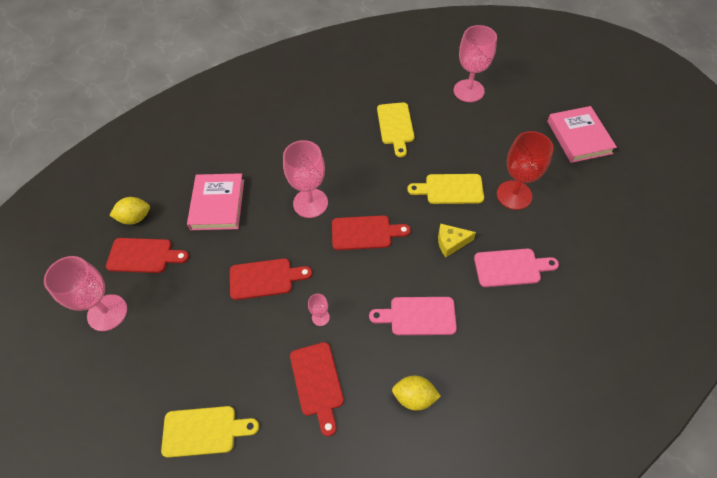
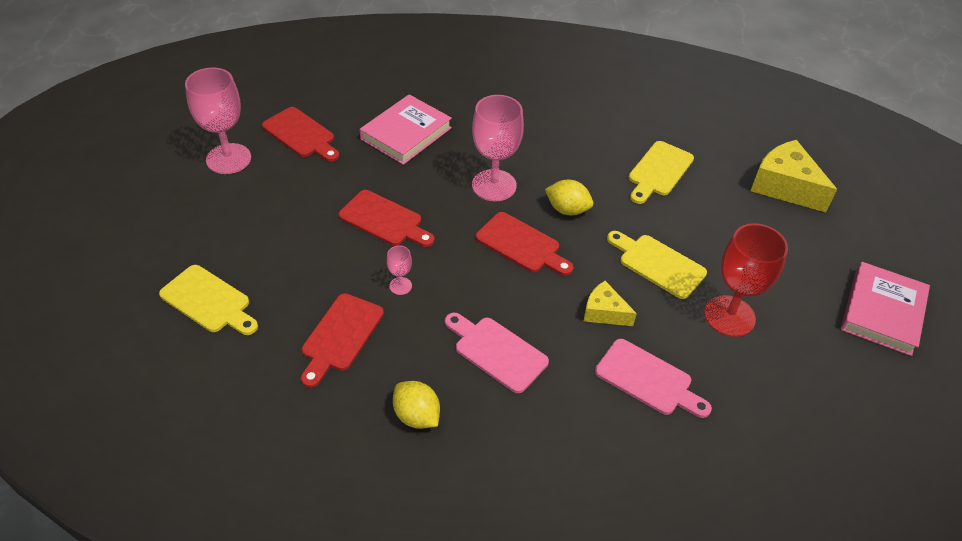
camera: 35 degrees right, 10 degrees down
(135, 218) = (325, 101): yellow lemon -> yellow lemon (567, 210)
(468, 91) = (784, 186): pink goblet -> yellow cheese

